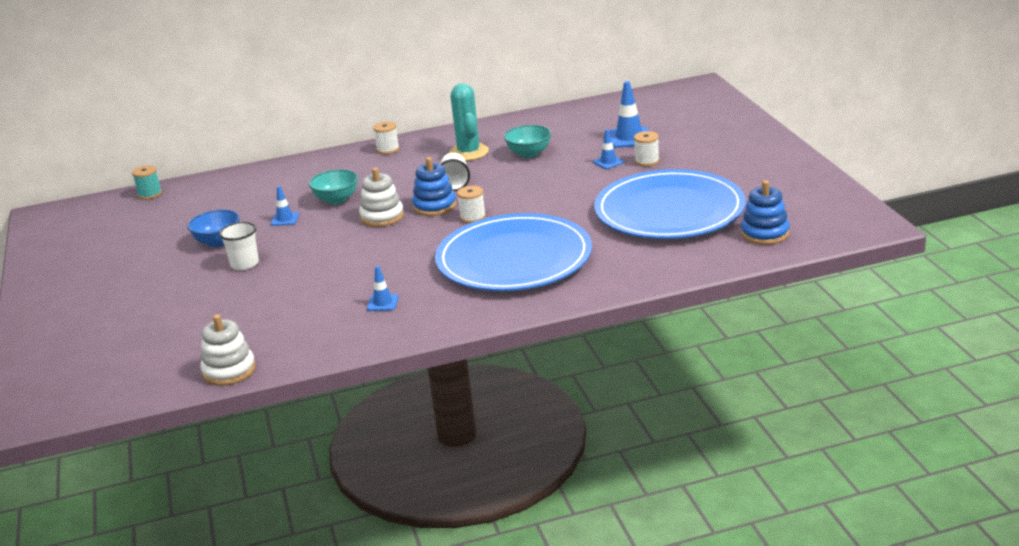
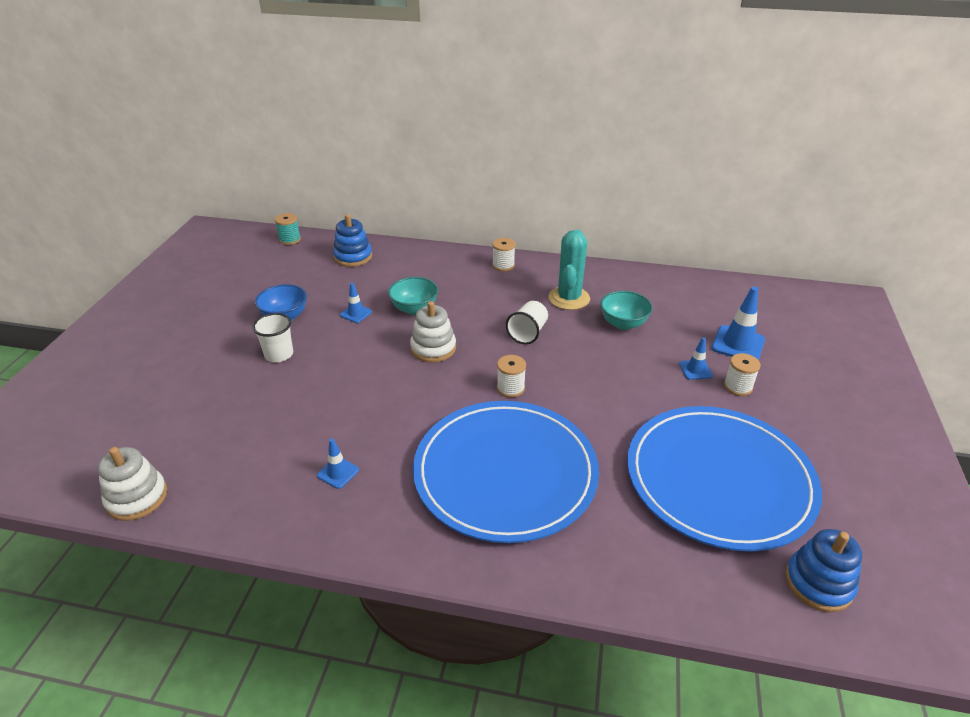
camera: 25 degrees right, 10 degrees up
(434, 206) = (488, 356): blue stacking toy -> blue stacking toy (353, 257)

